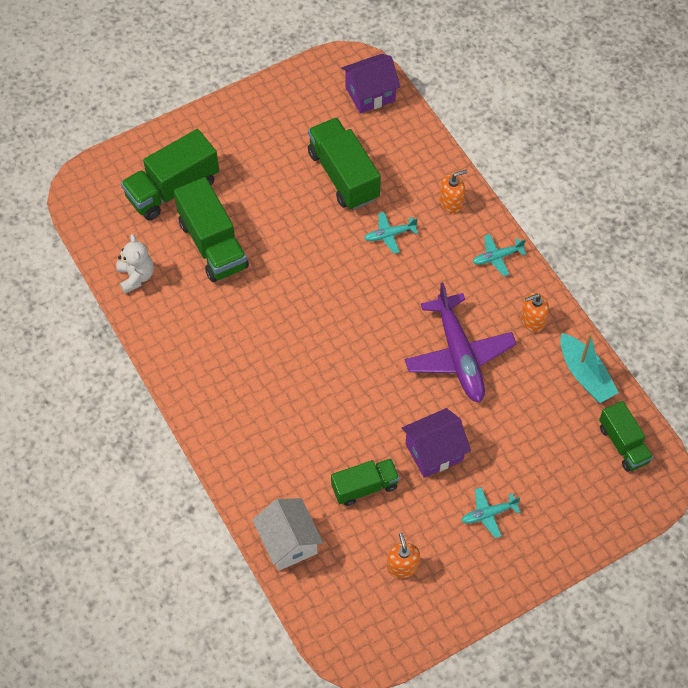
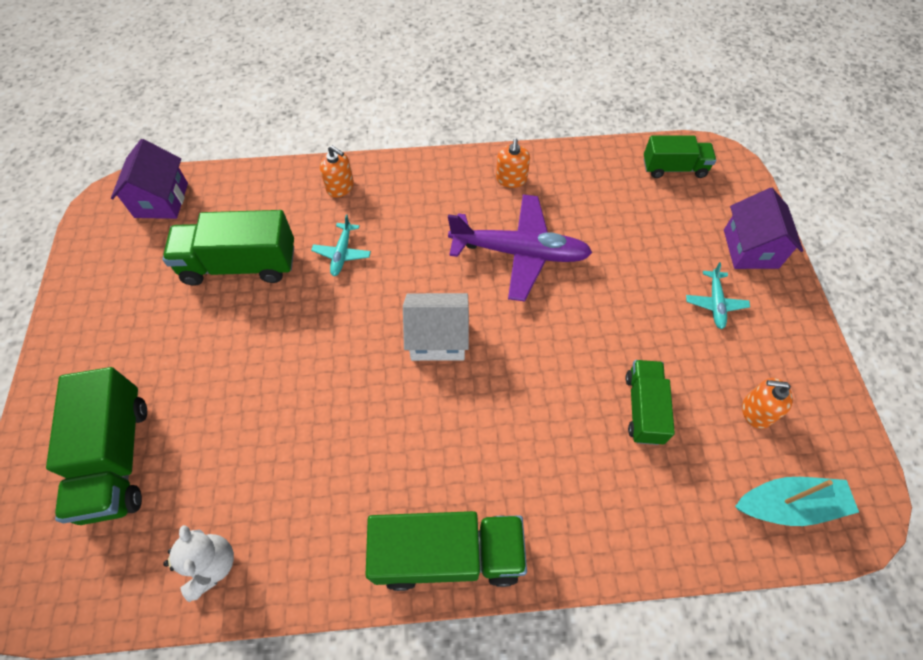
camera: 65 degrees left, 0 degrees up
(136, 276) = (211, 565): white teddy bear -> white teddy bear turned 60 degrees clockwise
(213, 245) = (231, 442): green truck -> green truck (448, 554)
(288, 542) = (691, 527): white house -> white house (438, 338)
(434, 452) = (624, 321): purple house -> purple house (750, 248)
(451, 202) = (340, 187): orange soap dispenser -> orange soap dispenser turned 120 degrees clockwise
(497, 257) = (426, 177): turquoise plane -> none
(585, 375) = (589, 165): turquoise boat -> turquoise boat (789, 505)

